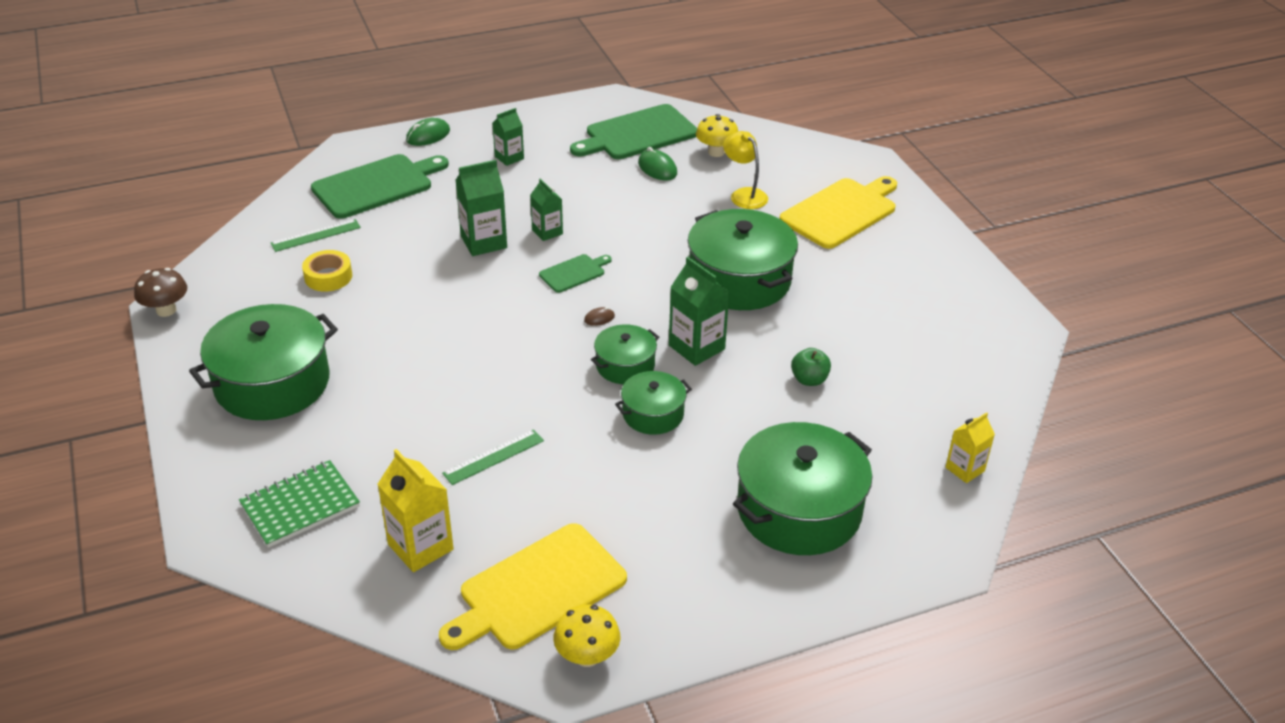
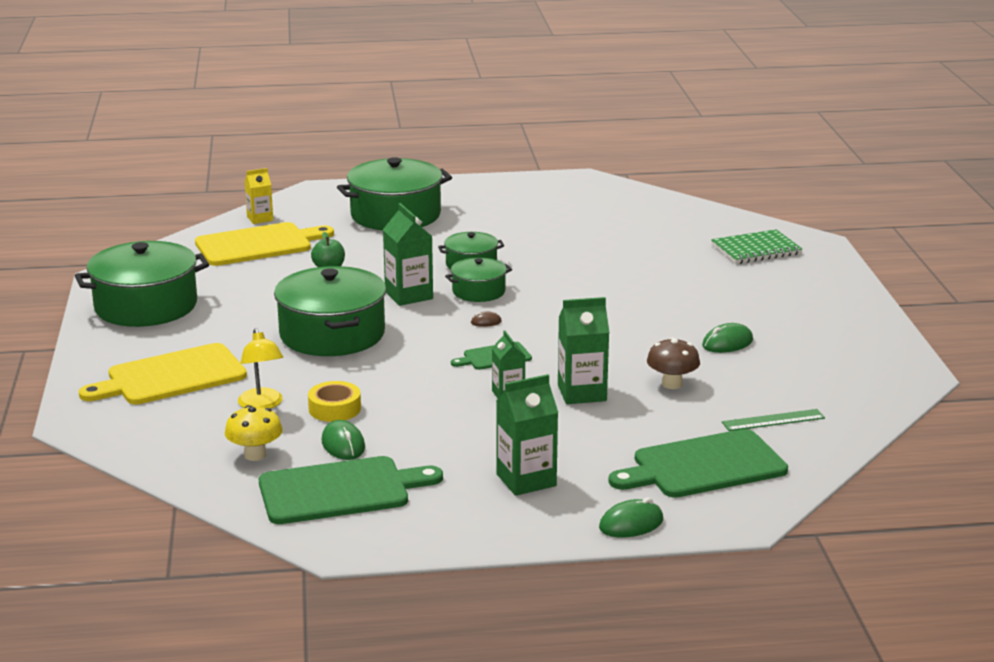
camera: 165 degrees left, 15 degrees down
(166, 310) = (916, 372): brown mushroom -> brown mushroom (672, 384)
(272, 383) = (793, 312): green pot -> green pot (146, 306)
(328, 277) = (753, 381): yellow tape -> yellow tape (334, 409)
(349, 324) = (727, 343): none -> green mouse
(420, 547) = (667, 226): yellow carton -> none
(494, 457) = (607, 256): green ruler -> none
(509, 158) = (526, 480): green carton -> green carton, size x1.59
(537, 589) = (591, 205): yellow cutting board -> yellow cutting board (258, 244)
(587, 656) = (568, 183): yellow mushroom -> none

